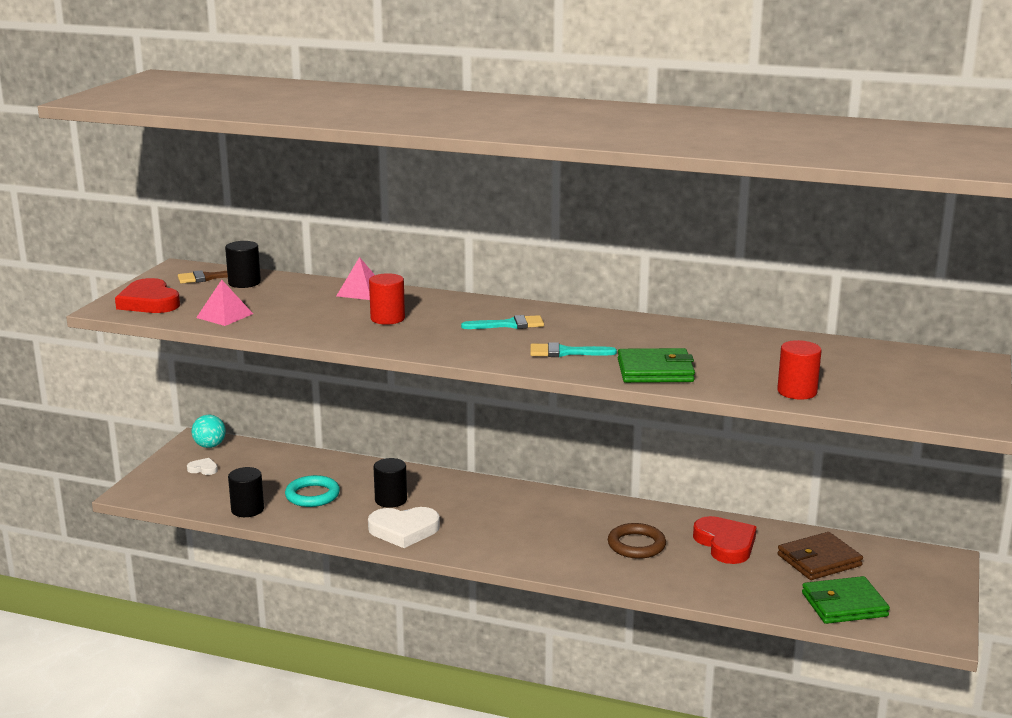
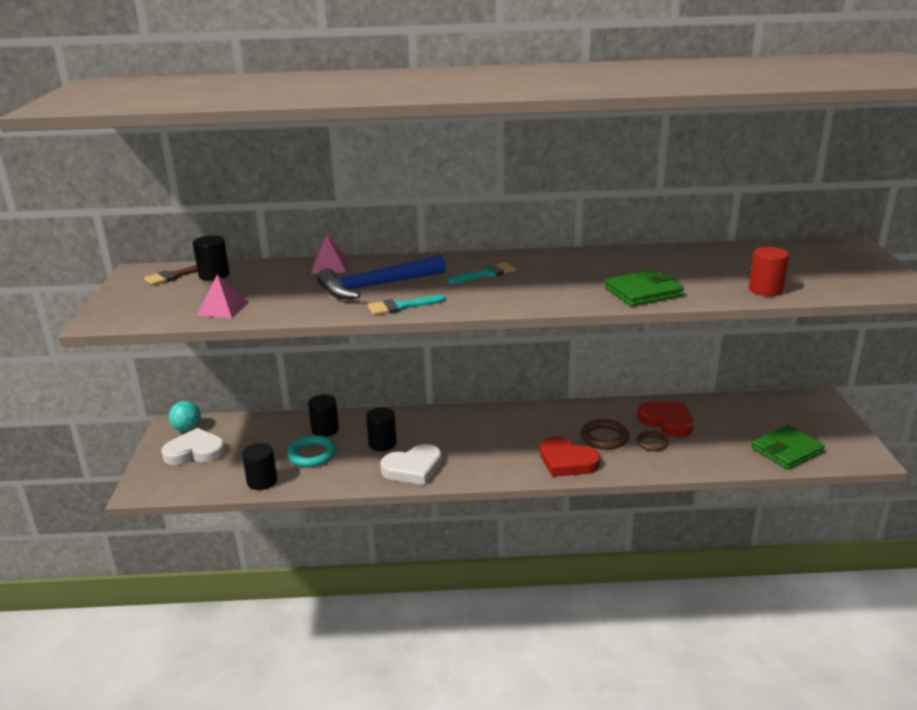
camera: 20 degrees left, 5 degrees up
(149, 302) = (135, 308): red heart -> red heart (567, 461)
(203, 469) = (195, 452): white heart -> white heart, size x2.10
(343, 474) = (325, 429): none -> black cylinder
(387, 318) = (377, 286): red cylinder -> blue hammer
(565, 352) = (556, 289): turquoise brush -> turquoise brush (401, 306)
(687, 562) = (652, 443): none -> brown ring
(819, 560) = (740, 419): brown wallet -> none

